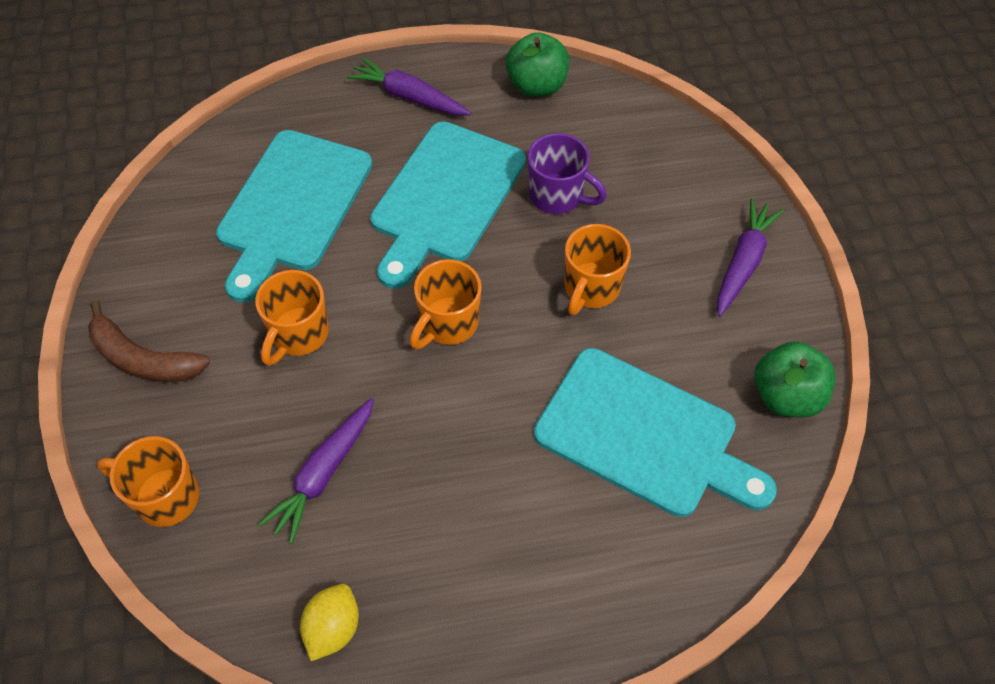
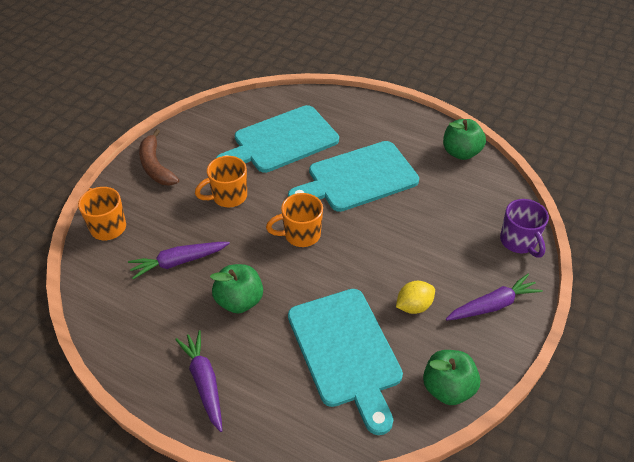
camera: 40 degrees right, 10 degrees down
(333, 628) = (115, 329): yellow lemon -> yellow lemon (414, 306)
(409, 97) = (387, 123): purple carrot -> purple carrot (204, 382)
(458, 467) = (239, 301): none -> green apple
(557, 196) = (418, 210): purple mug -> purple mug (518, 242)
(591, 288) = (390, 264): orange mug -> none

